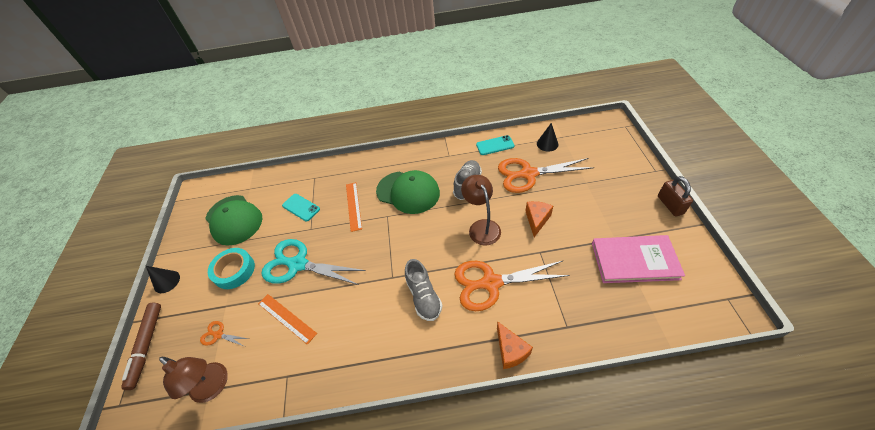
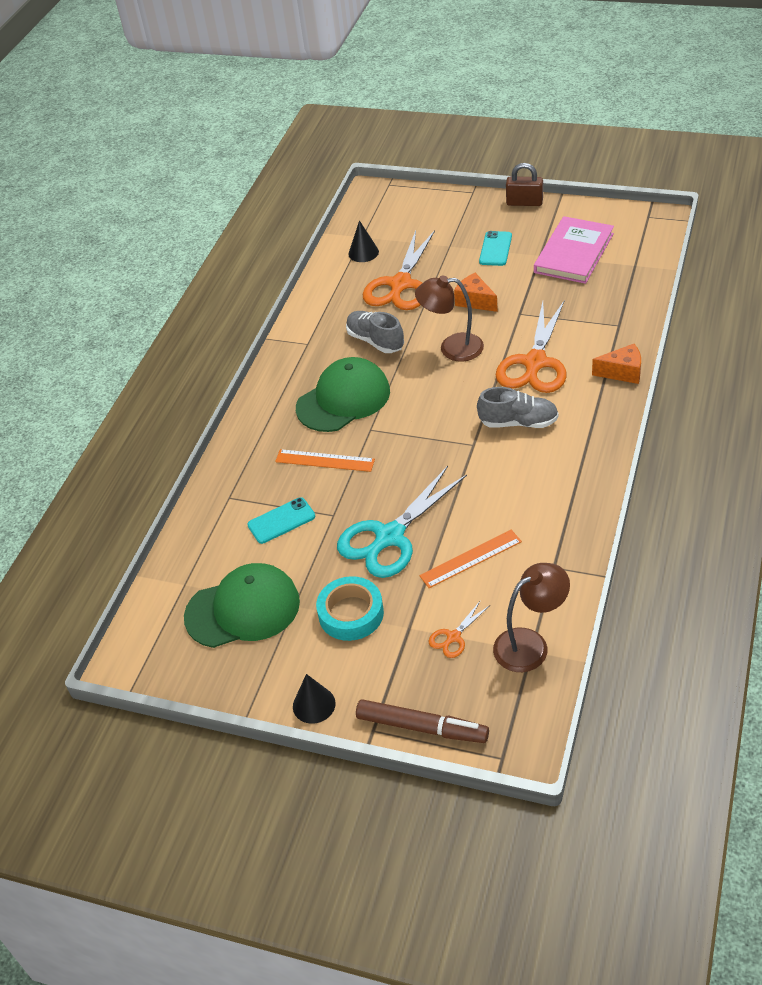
camera: 65 degrees left, 5 degrees down
(495, 145) = (326, 297): turquoise phone -> turquoise phone (495, 249)

